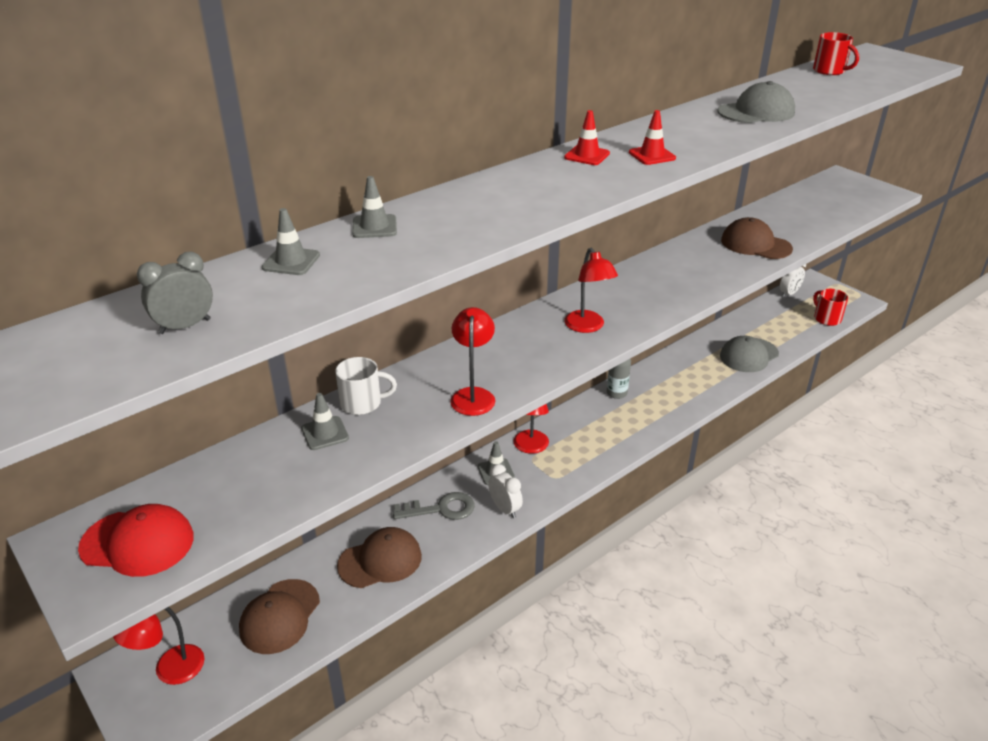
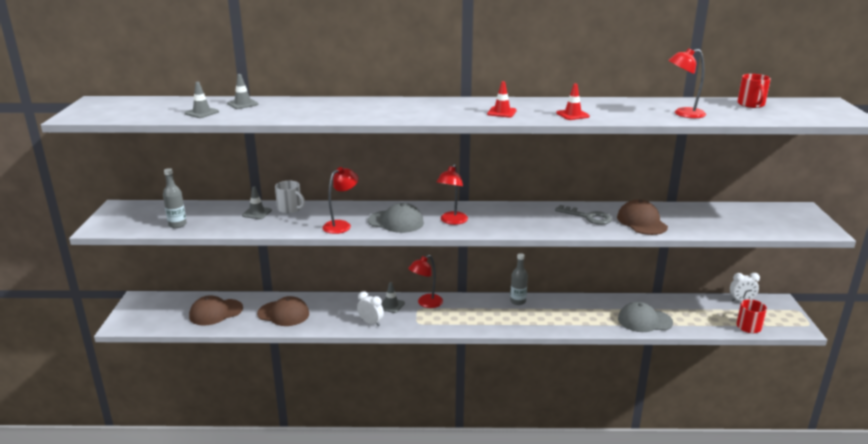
camera: 40 degrees right, 10 degrees down
(137, 543) = (137, 218): red cap -> none
(170, 671) = (154, 309): red lamp -> red lamp (683, 114)
(185, 326) = (165, 111): grey clock -> none
(231, 517) = (177, 225): none -> grey bottle
(374, 227) = (300, 102): grey traffic cone -> grey traffic cone (201, 113)
(441, 509) = (340, 307): grey key -> grey key (588, 217)
(505, 509) = (371, 323): white clock -> white clock turned 60 degrees counterclockwise
(587, 155) = (466, 104): red traffic cone -> red traffic cone (572, 115)
(756, 112) = (627, 111): grey cap -> grey cap (396, 222)

